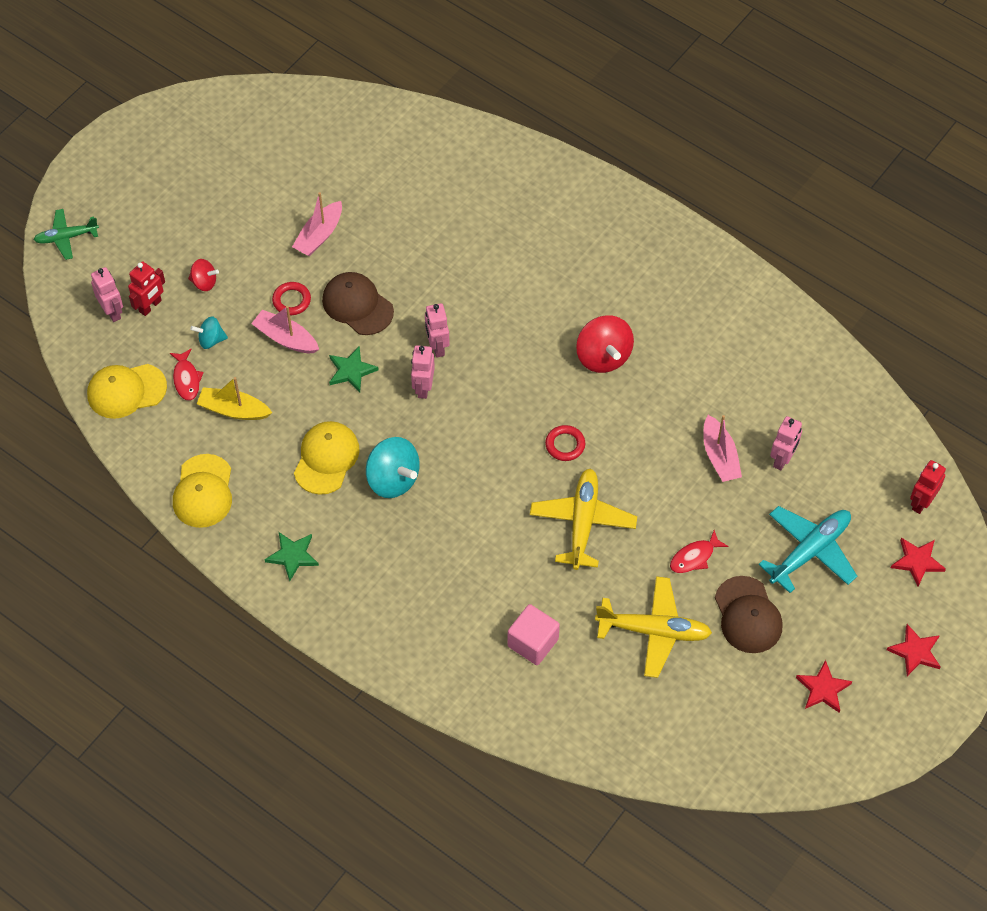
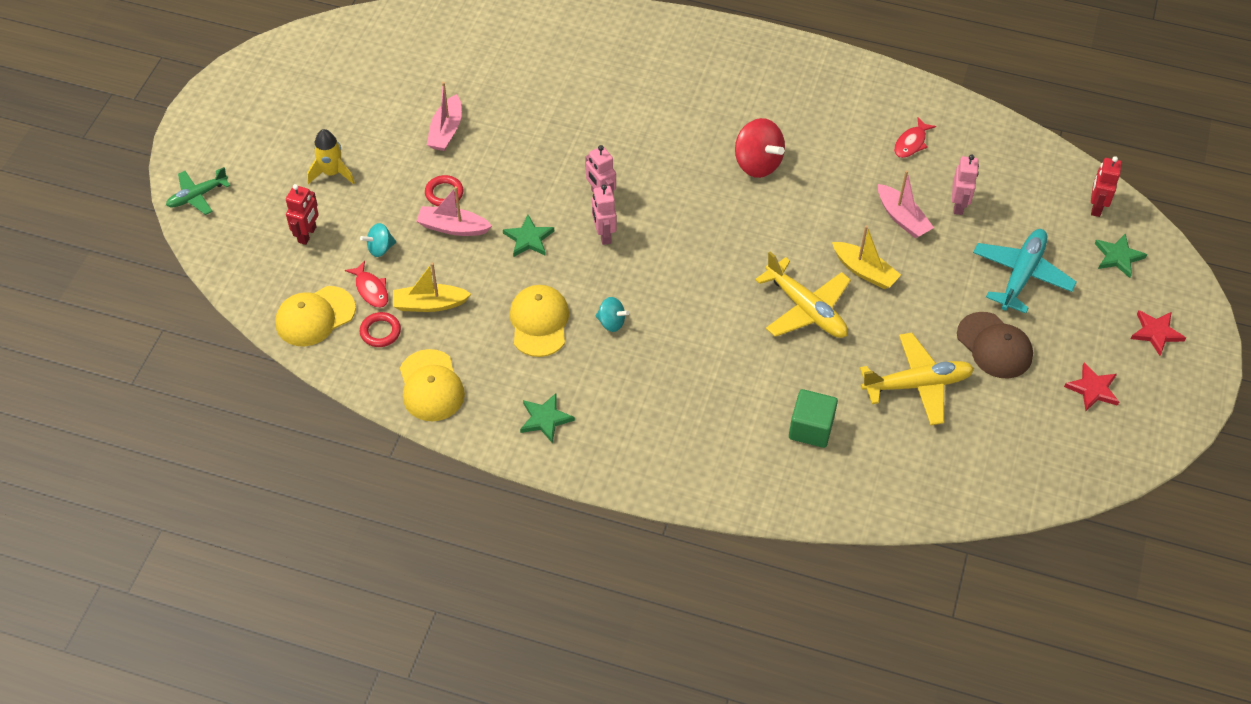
camera: 20 degrees left, 5 degrees down
(112, 311) = (271, 249): pink robot -> none
(196, 249) = (332, 173): none -> yellow rocket
(204, 282) = (352, 200): red spinning top -> none
(357, 305) = (509, 181): brown cap -> none
(393, 479) = (611, 322): turquoise spinning top -> turquoise spinning top, size x0.56
(533, 642) = (811, 428): pink cube -> green cube
(565, 445) = (758, 247): red ring -> red ring (380, 332)
(582, 522) = (806, 309): yellow plane -> yellow plane turned 150 degrees clockwise
(657, 500) = (864, 271): none -> yellow boat
(694, 557) = (922, 310): red fish -> red fish (911, 143)
(917, 562) = (1118, 257): red star -> green star

